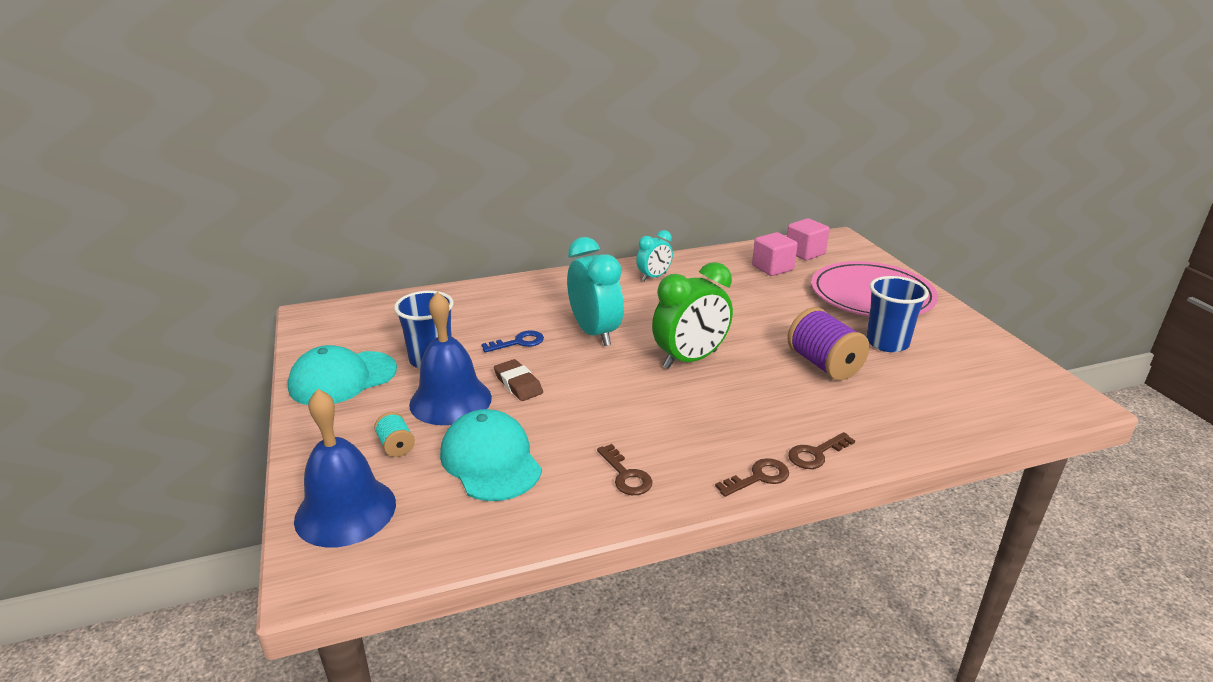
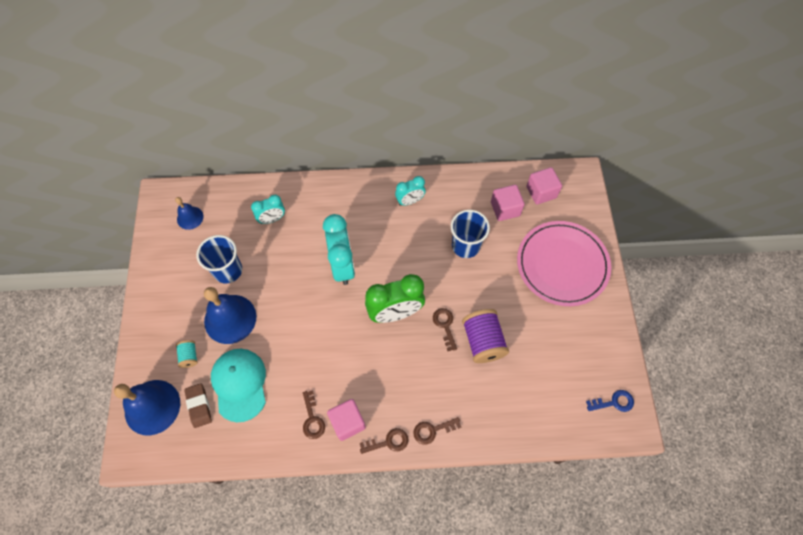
camera: 15 degrees right, 35 degrees up
(342, 378) = (170, 278): turquoise cap -> none
(359, 325) = (190, 218): none -> blue bell
(479, 312) = (272, 219): none -> turquoise clock
(518, 342) = (289, 264): blue key -> blue key (614, 402)
(518, 384) = (275, 312): brown eraser -> brown eraser (199, 406)
(683, 469) = (347, 422): none -> pink cube
(764, 360) = (445, 325): none -> brown key
(887, 343) = (540, 327): blue cup -> blue cup (465, 246)

